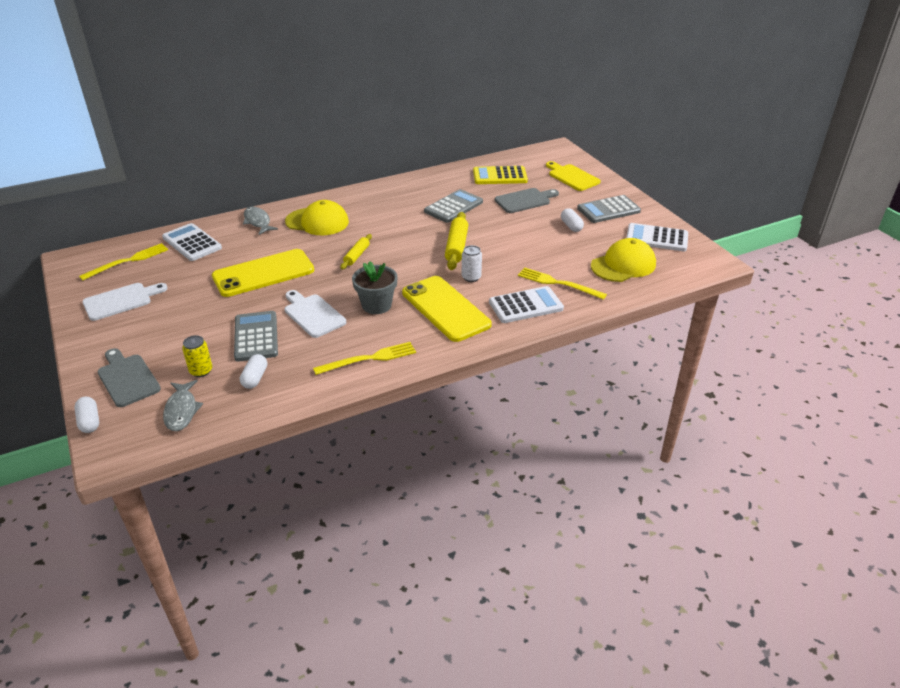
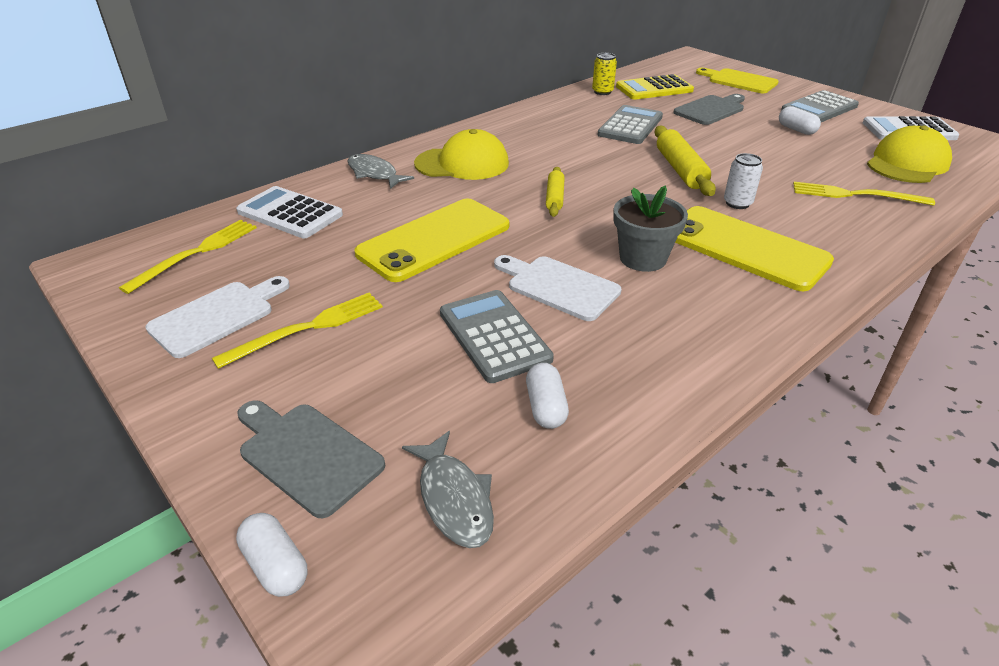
camera: 15 degrees left, 0 degrees up
(201, 371) = (439, 412): yellow can -> yellow can (602, 92)
(369, 359) = (704, 339): yellow fork -> yellow fork (307, 328)
(526, 306) = (846, 228): white calculator -> none

